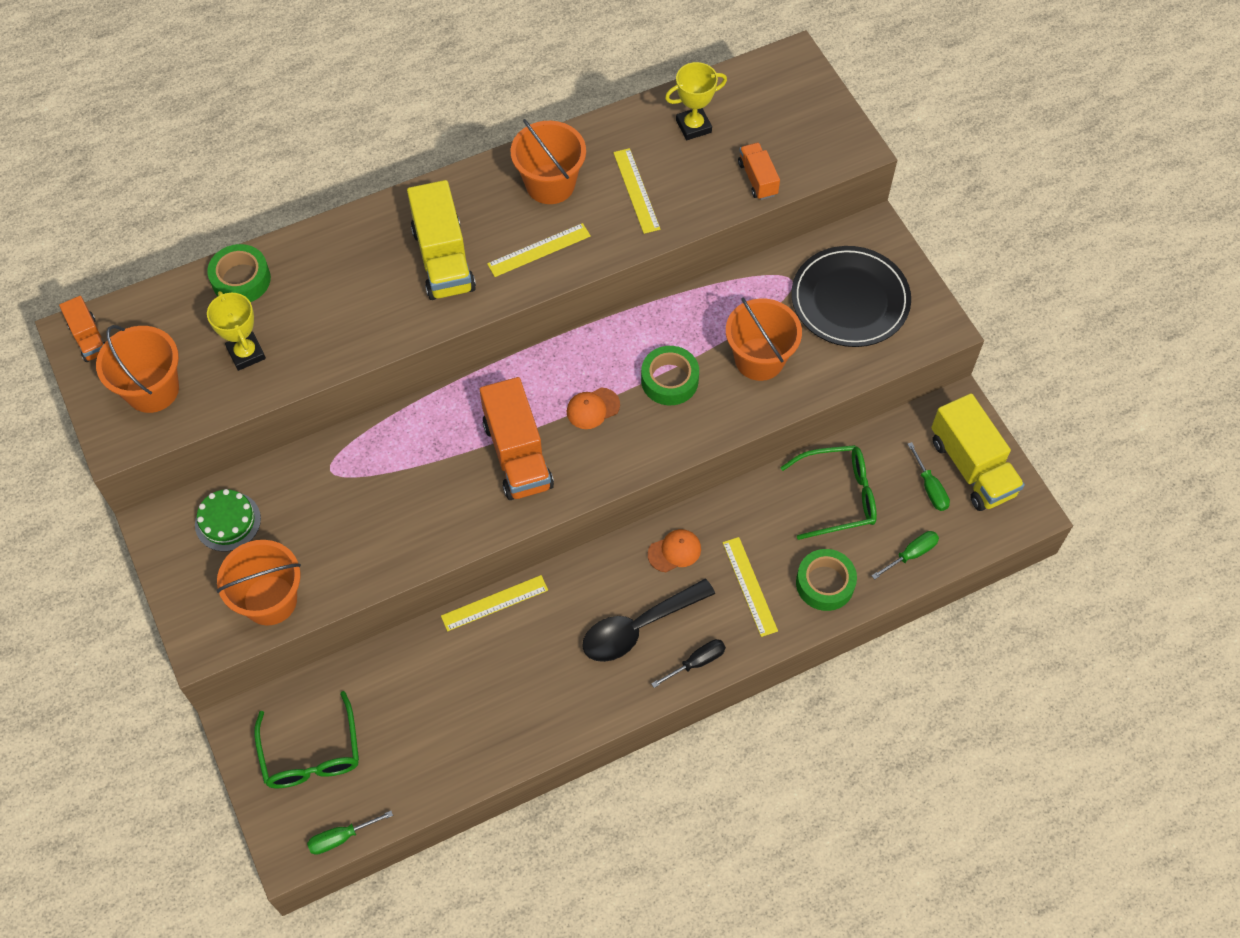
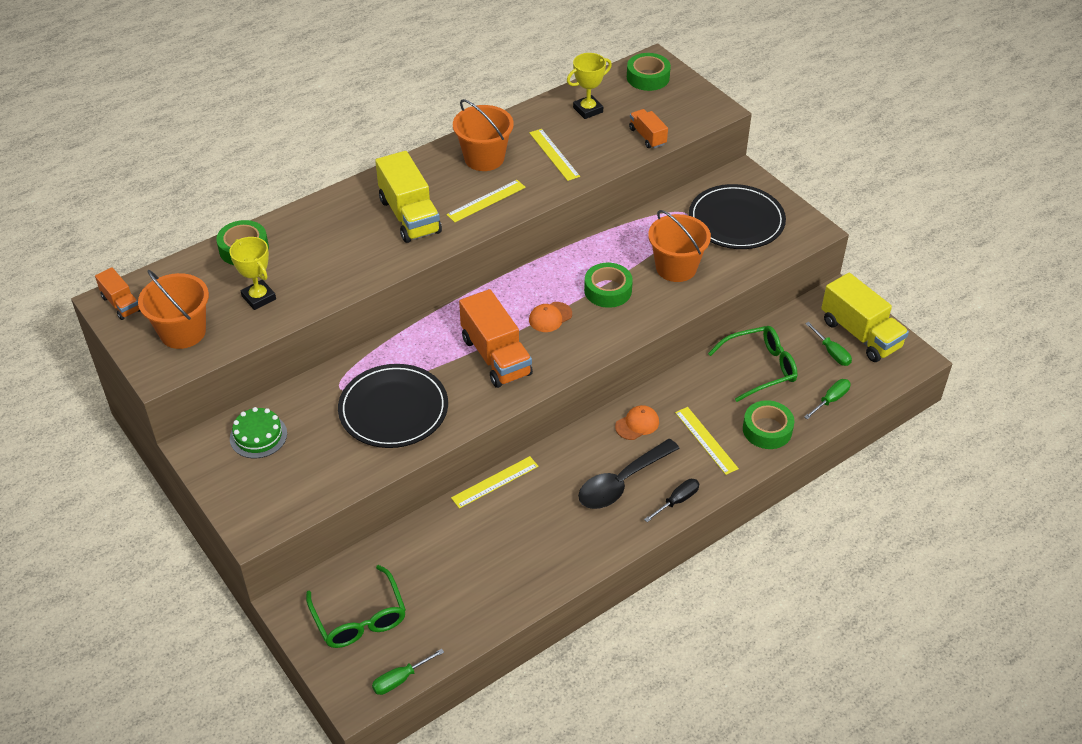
camera: 10 degrees left, 15 degrees down
(270, 600) = (307, 488): orange bucket -> none
(385, 509) = (393, 409): none -> black plate
(780, 85) = (648, 77): none -> green tape

